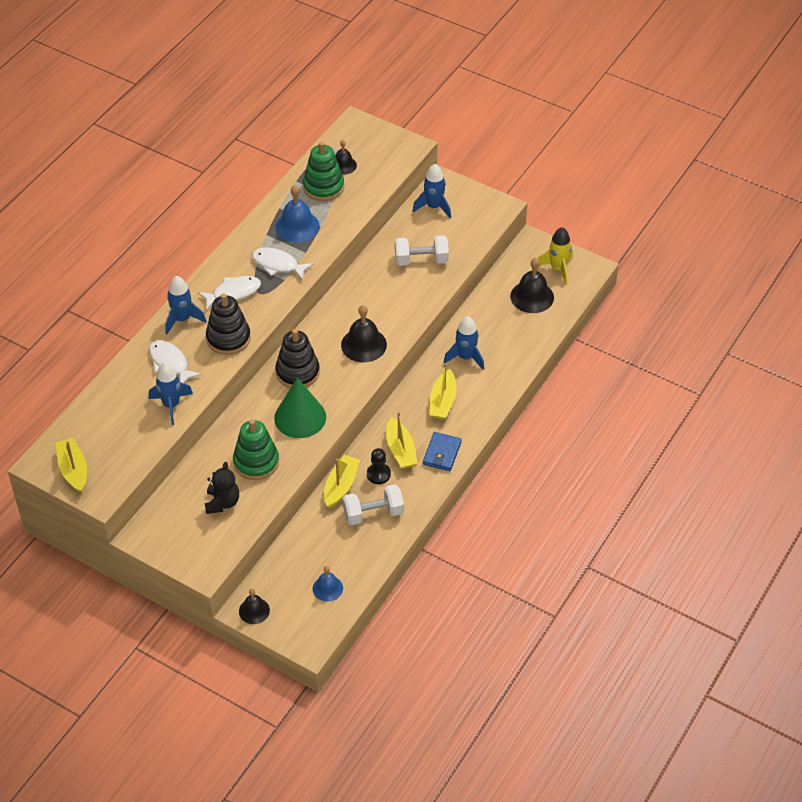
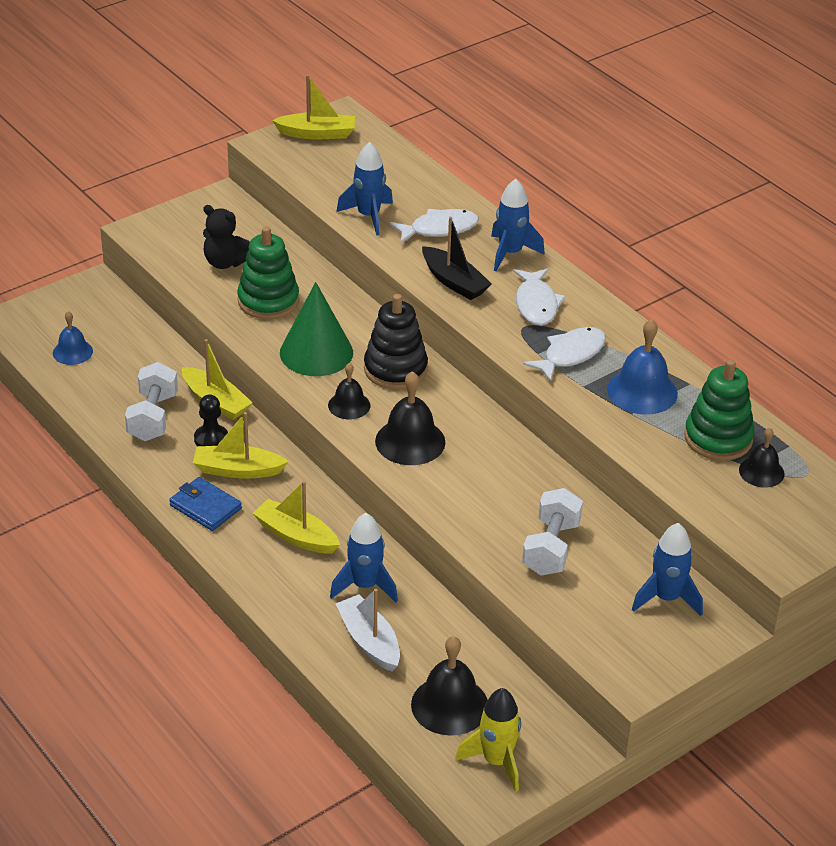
camera: 110 degrees right, 10 degrees down
(228, 338) = (454, 282): black stacking toy -> black boat
(254, 611) = (87, 291): black bell -> black bell (349, 405)
(506, 342) = (369, 641): none -> white boat

